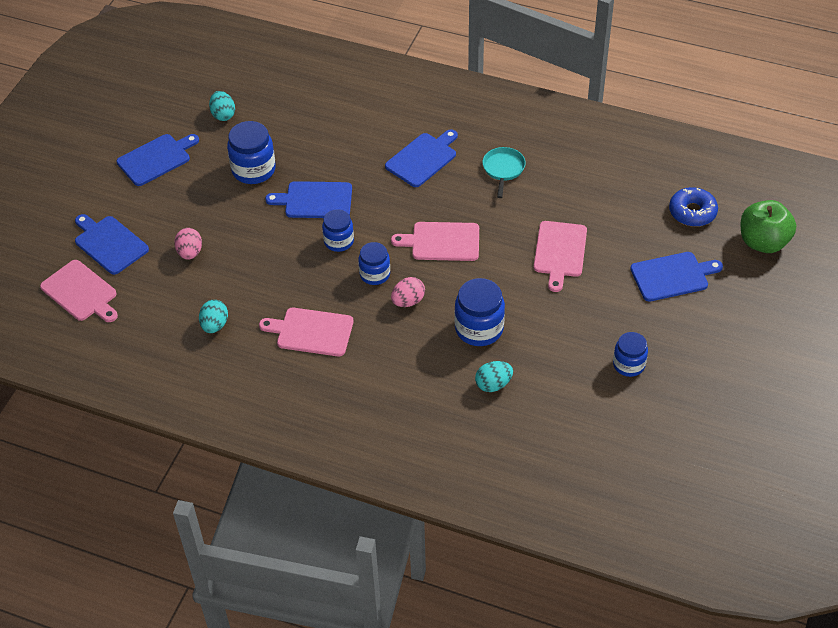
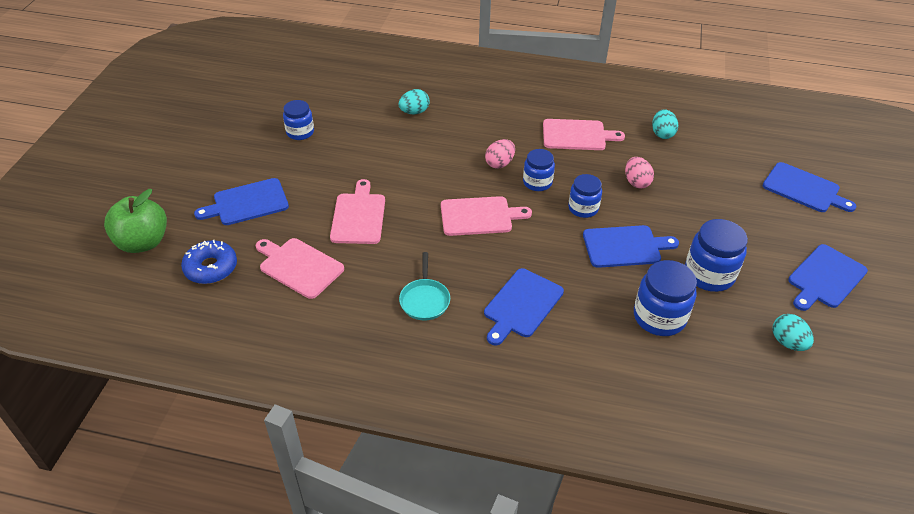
camera: 170 degrees right, 5 degrees down
(80, 292) = (795, 148): pink cutting board -> pink cutting board (299, 266)
(190, 253) = (722, 187): pink egg -> pink egg (636, 182)
(479, 329) = (431, 148): blue jar -> blue jar (659, 317)

